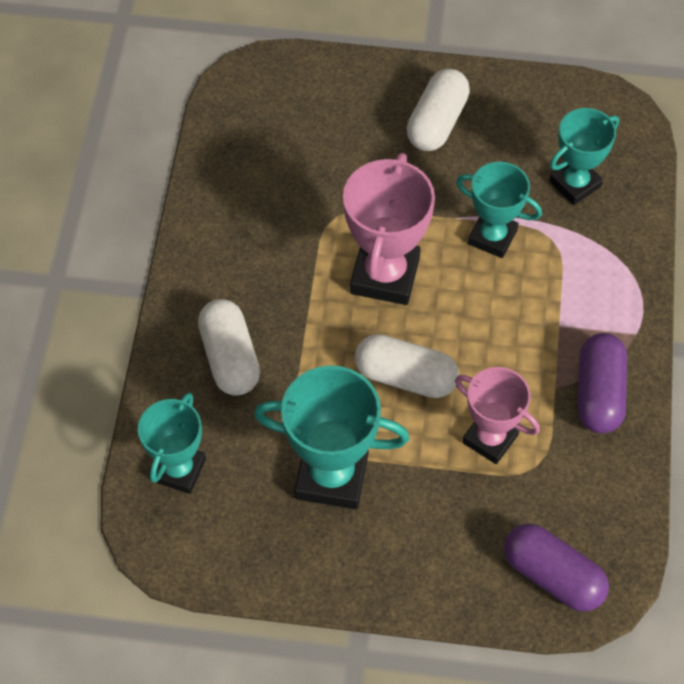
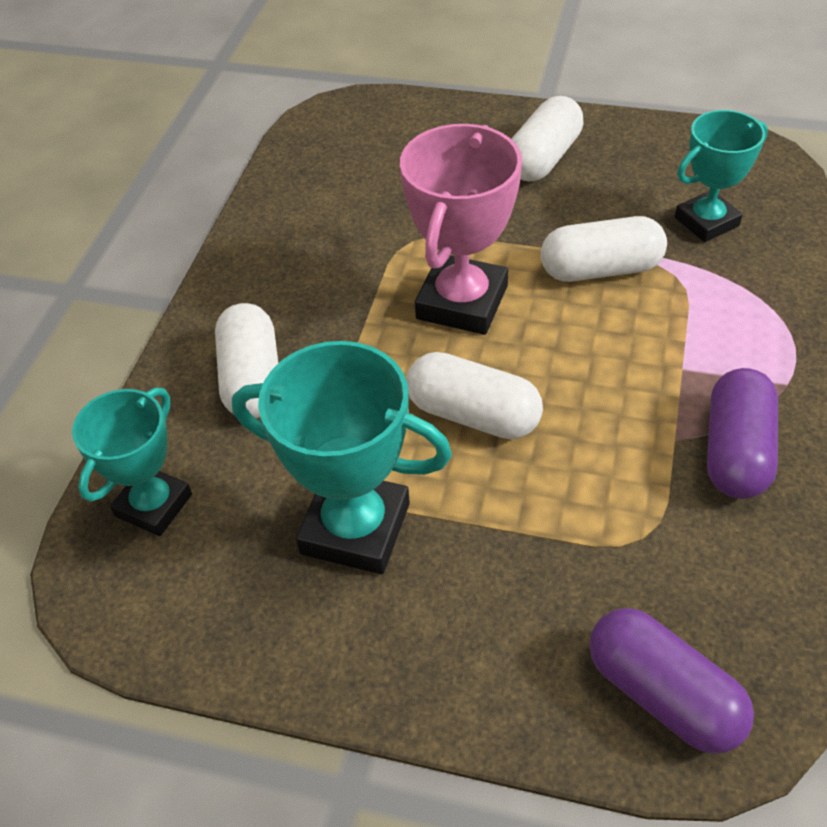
camera: 10 degrees right, 10 degrees down
(490, 438) = (580, 497): pink trophy -> none
(492, 237) = (600, 269): turquoise trophy -> white capsule

